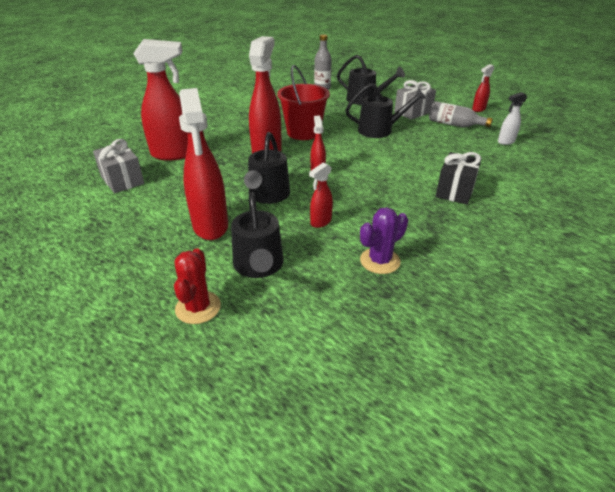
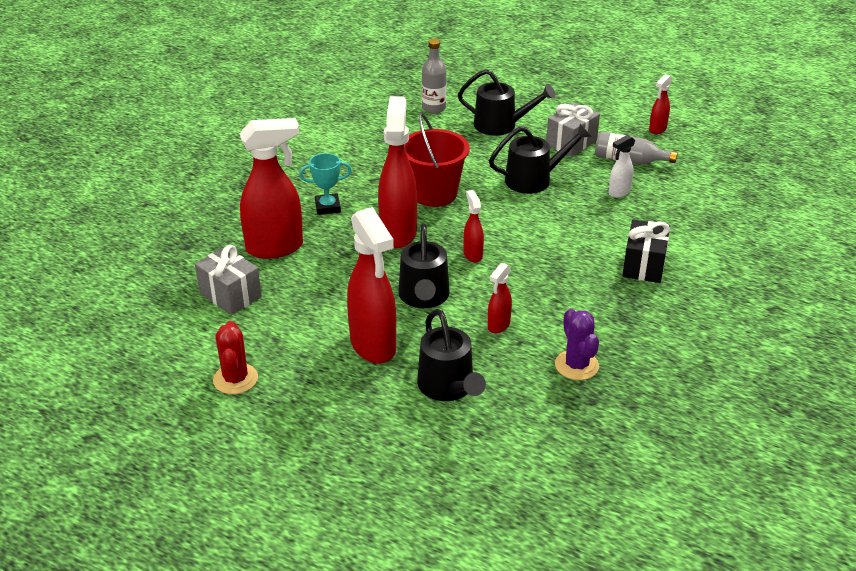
camera: 10 degrees left, 0 degrees up
(198, 307) = (403, 440): red cactus -> red cactus (235, 379)
(224, 134) = (327, 207): none -> turquoise trophy
(380, 261) = (576, 365): purple cactus -> purple cactus turned 60 degrees counterclockwise
(505, 142) = (697, 183): white spray bottle -> white spray bottle (618, 192)

